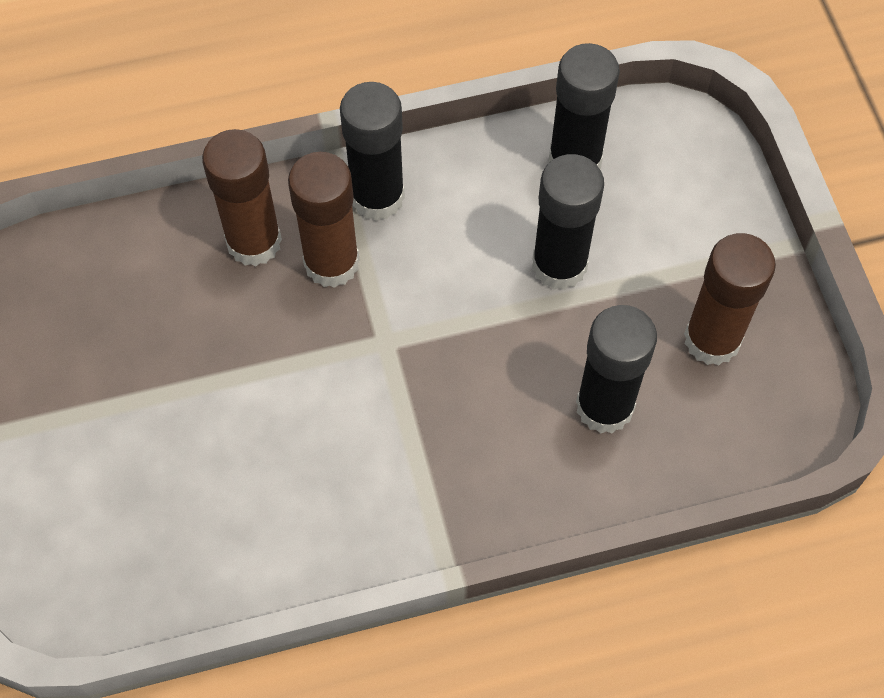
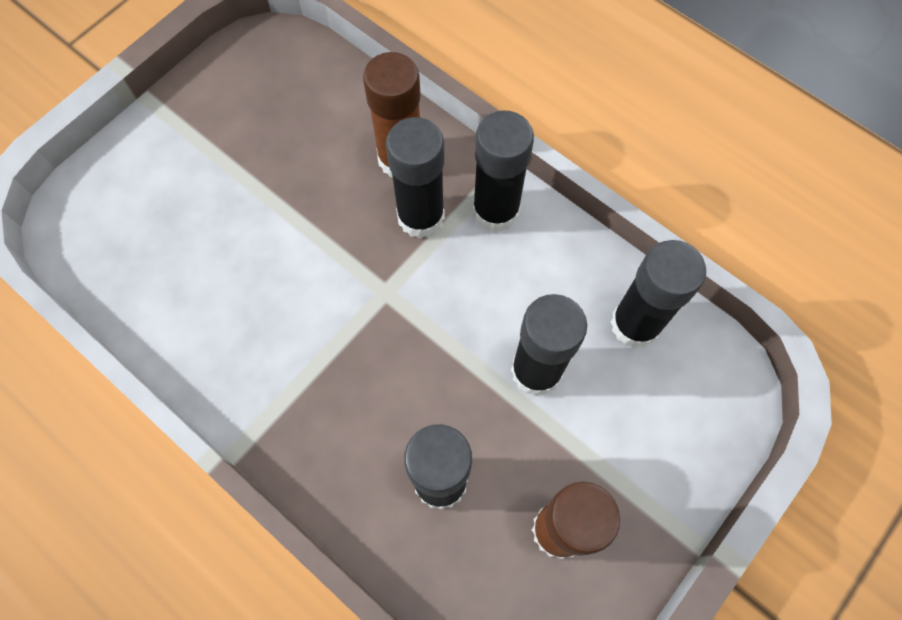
camera: 55 degrees right, 5 degrees up
(331, 263) = (421, 217): brown glue stick -> black glue stick

